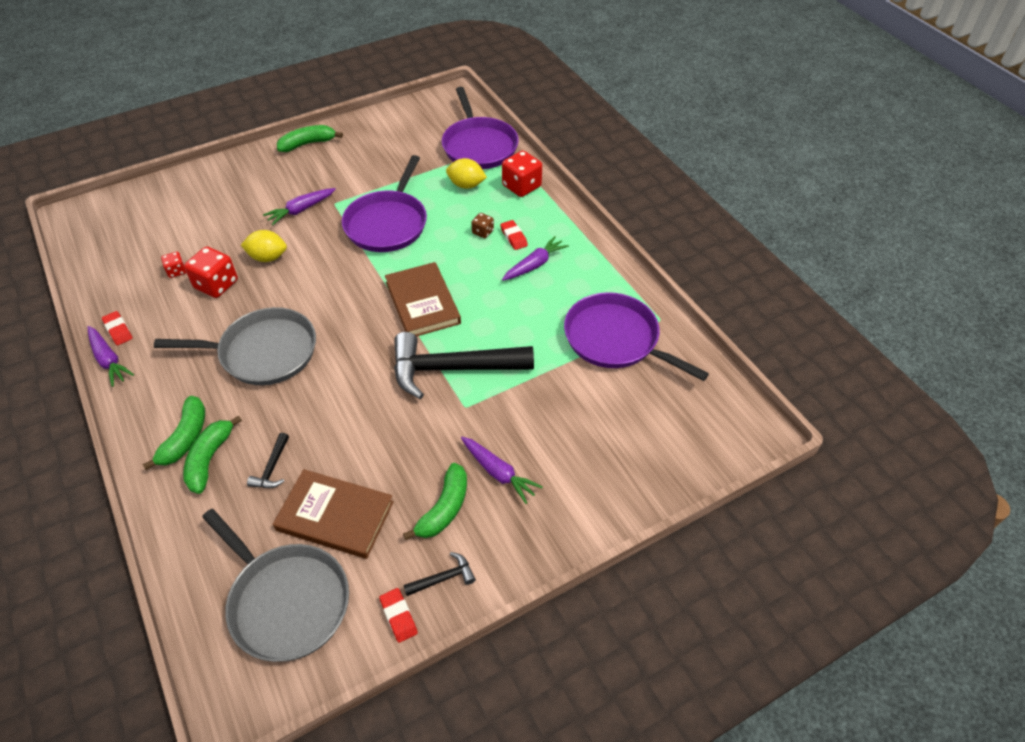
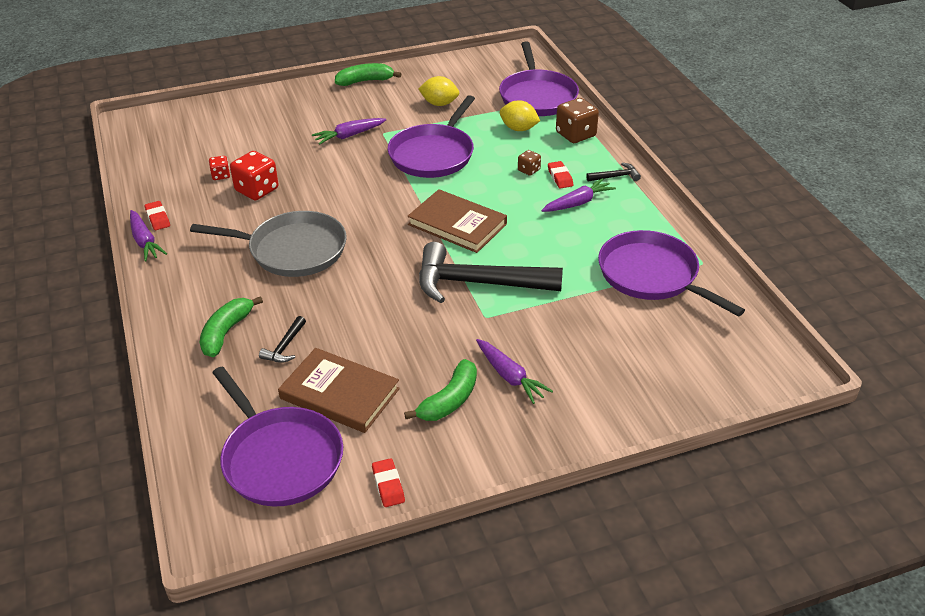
camera: 10 degrees right, 10 degrees down
(185, 438) = (206, 312): green banana -> none
(268, 257) = (310, 172): yellow lemon -> yellow lemon (439, 104)
(286, 601) = (280, 458): grey pan -> purple pan
(422, 303) = (457, 224): brown book -> brown book turned 45 degrees counterclockwise
(443, 578) = (438, 459): black hammer -> black hammer (615, 177)
(521, 186) = (575, 134): red dice -> brown dice

